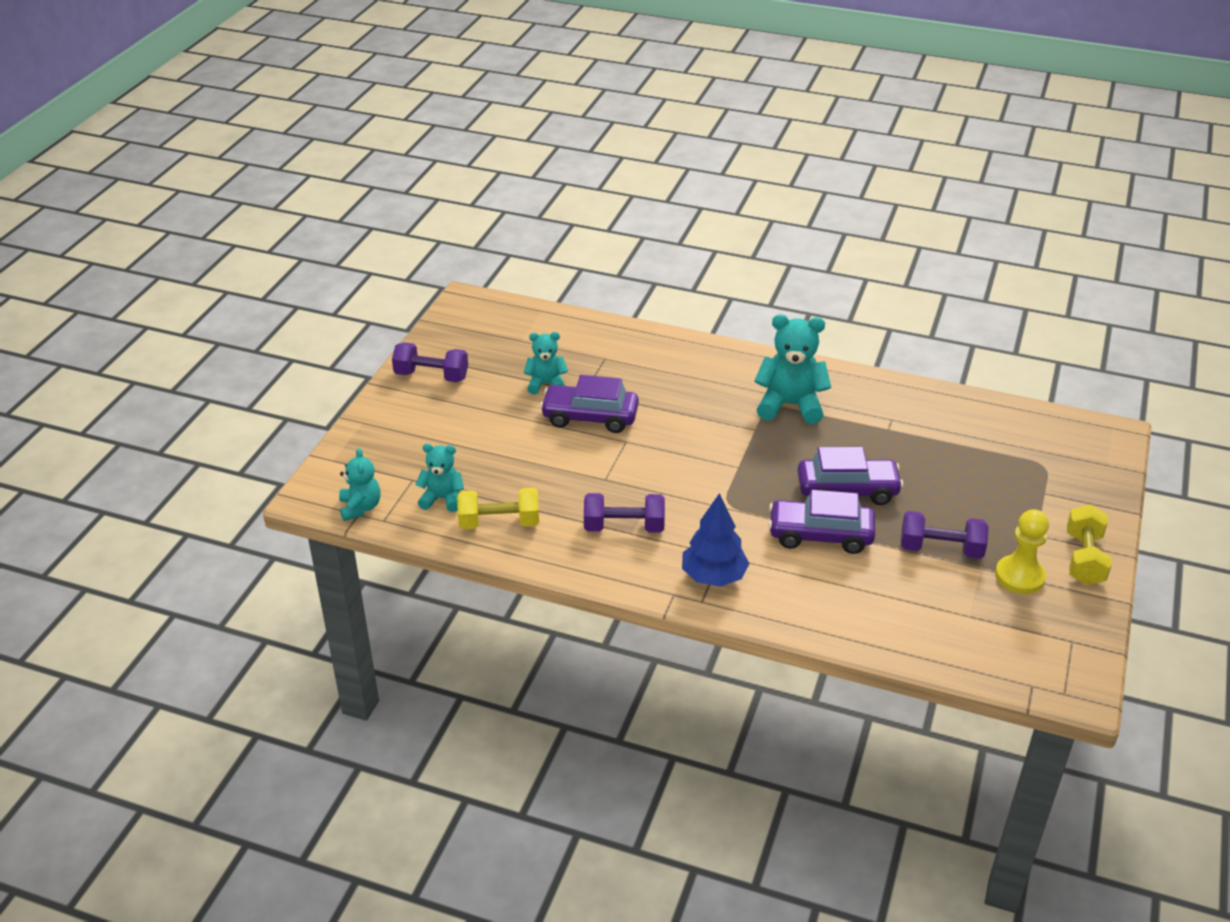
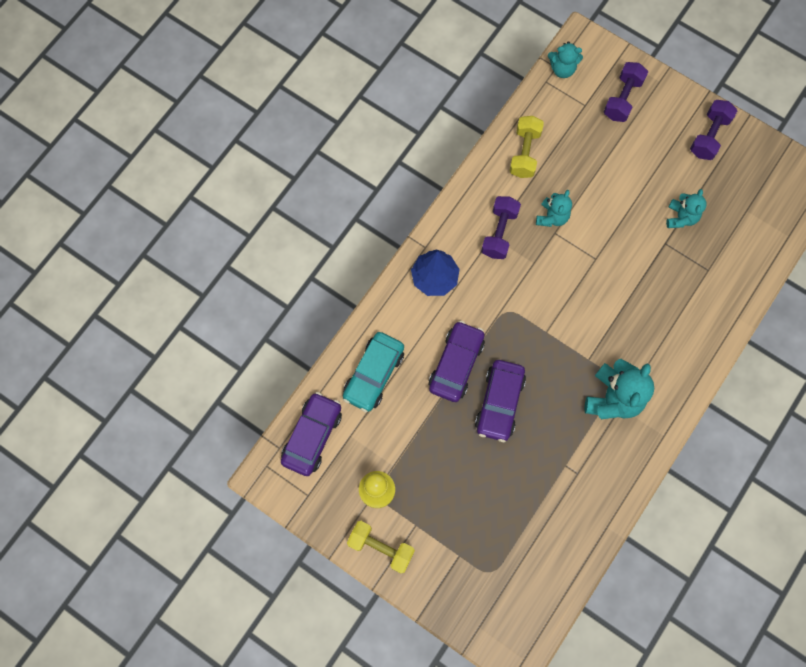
camera: 105 degrees right, 35 degrees up
(442, 499) = (559, 121): turquoise teddy bear -> turquoise teddy bear (552, 217)
(590, 417) = (631, 240): purple car -> purple car (312, 436)
(876, 609) = (374, 374): none -> turquoise car
(941, 549) = (419, 445): purple dumbbell -> purple dumbbell (622, 98)

